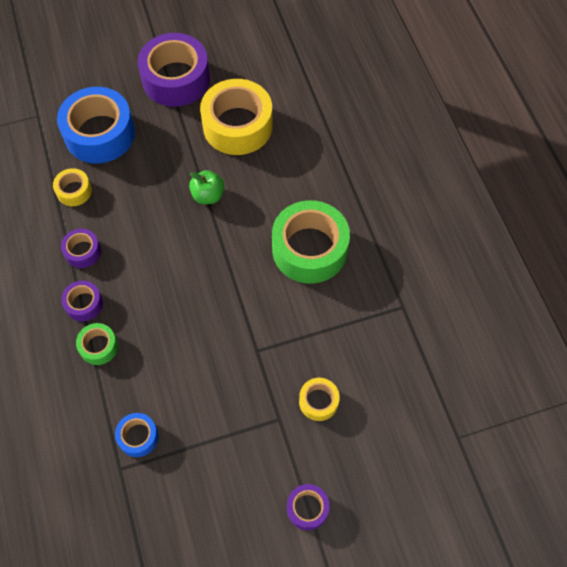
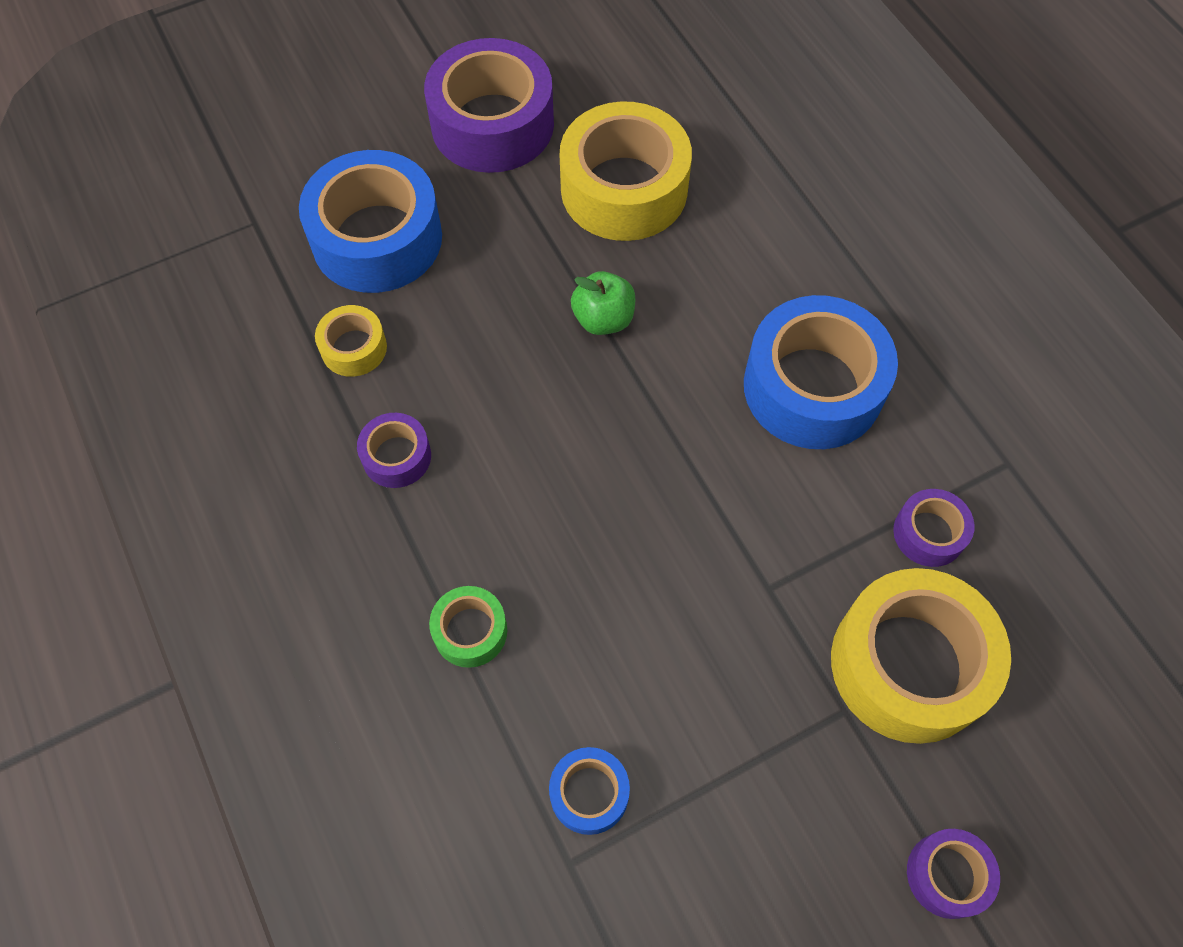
camera: 10 degrees left, 0 degrees up
(84, 304) = (422, 554): purple tape -> purple tape (929, 533)
(309, 249) = (813, 387): green tape -> blue tape
(318, 401) = (909, 664): yellow tape -> yellow tape, size x2.08

